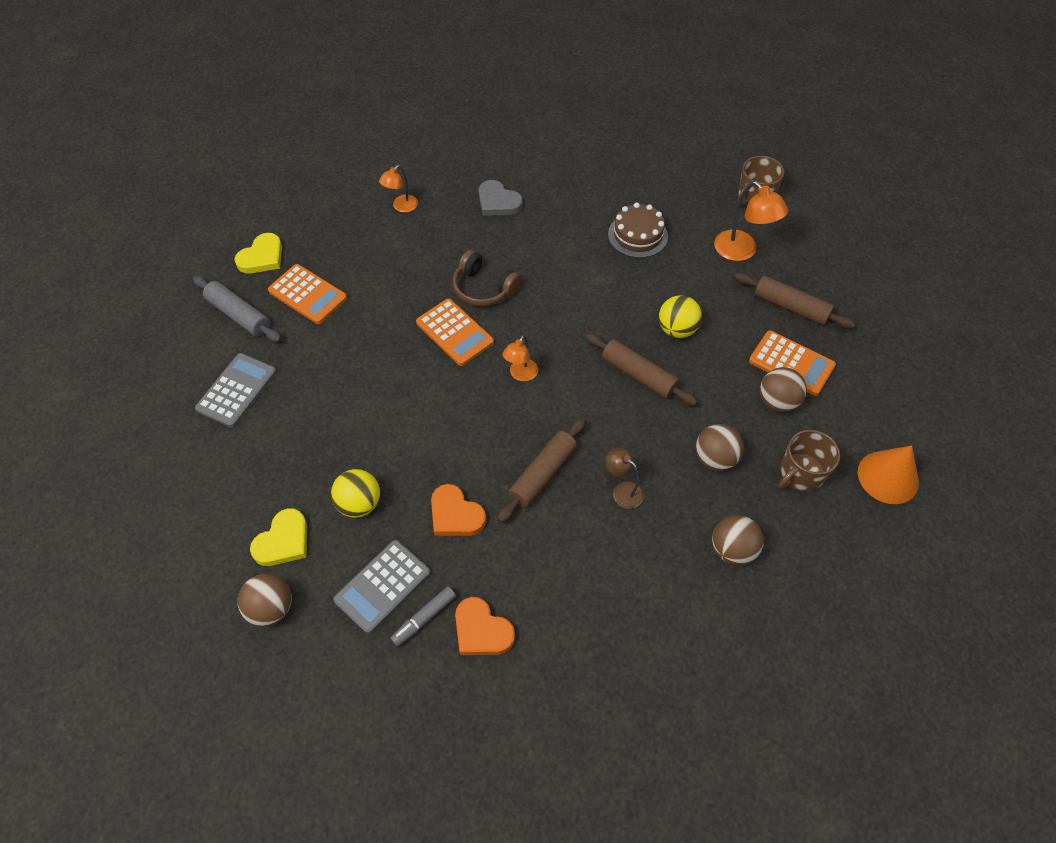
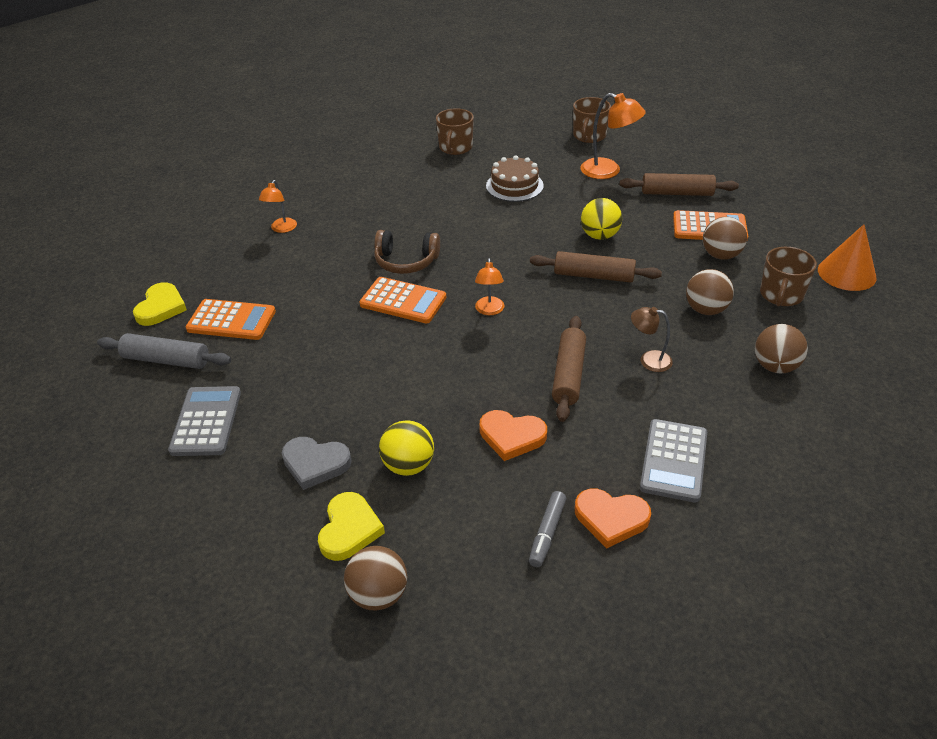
camera: 25 degrees left, 15 degrees down
(382, 586) = (484, 524): grey calculator -> grey calculator (673, 461)
(498, 202) = (372, 199): grey heart -> grey heart (315, 464)
(612, 164) = (455, 148): none -> brown mug

